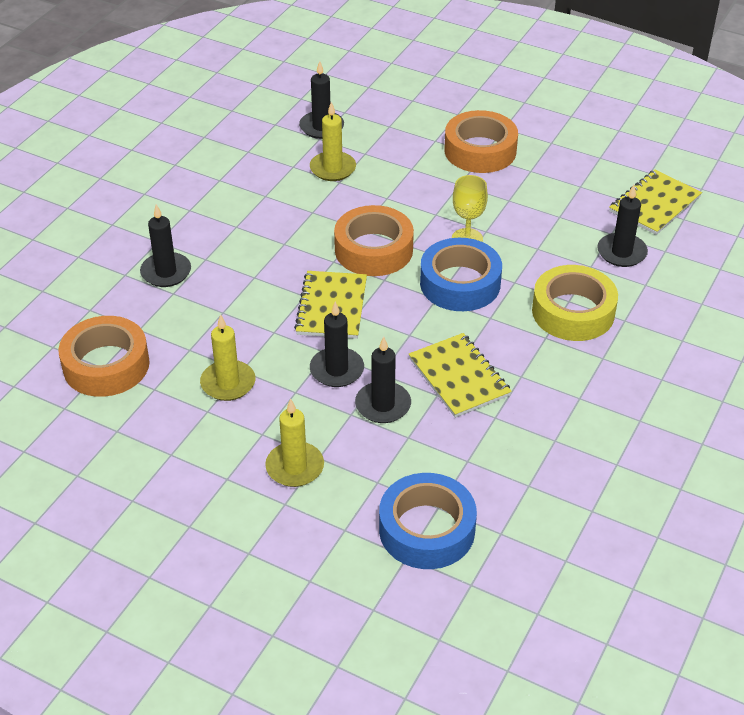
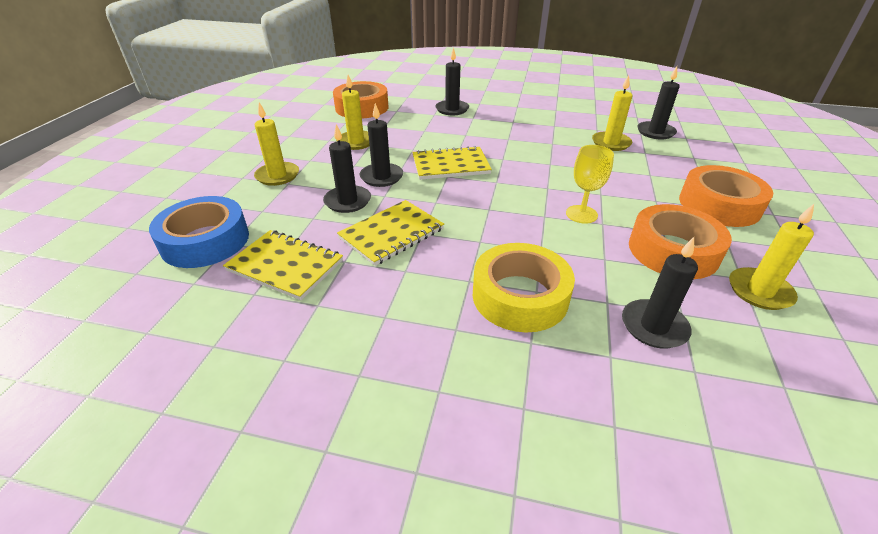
camera: 75 degrees right, 5 degrees down
(373, 250) = (529, 172): orange tape -> orange tape (673, 251)
(460, 283) = (516, 218): blue tape -> none
(597, 185) = (759, 291): none -> yellow candle
(654, 204) = (781, 350): yellow notebook -> yellow notebook (285, 265)

